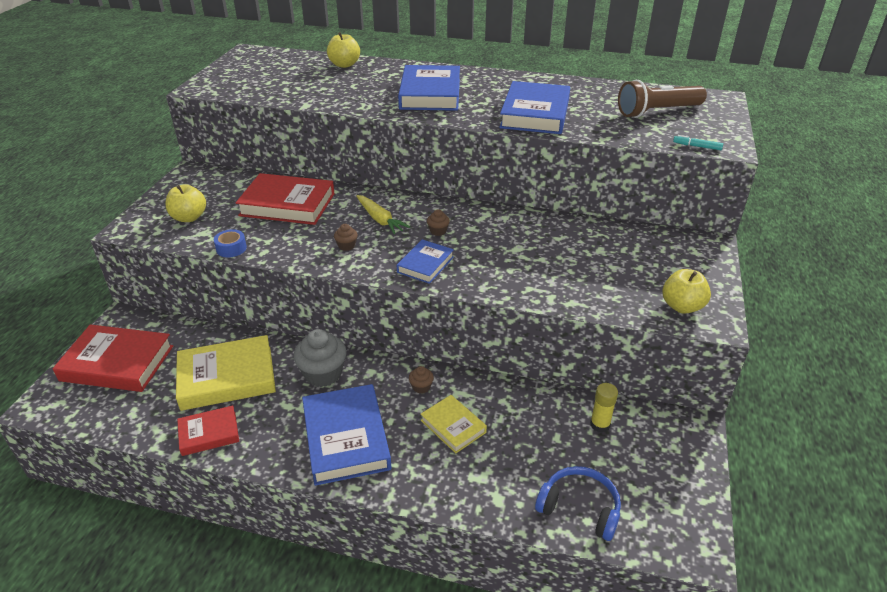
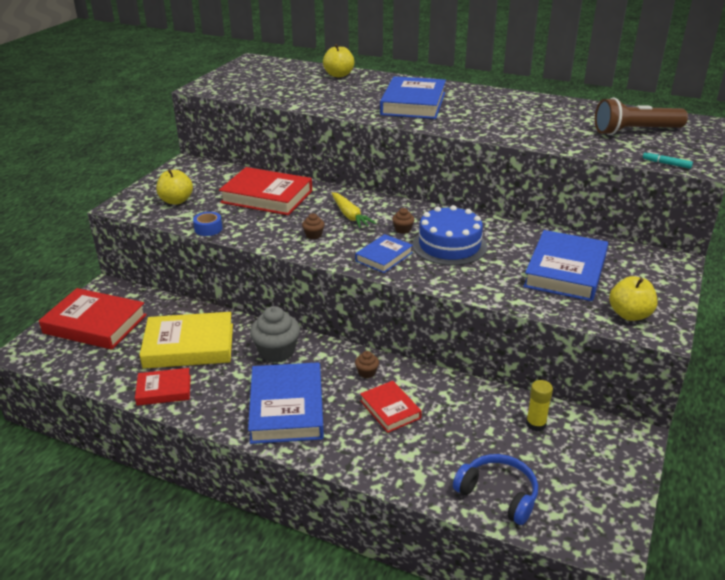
camera: 10 degrees right, 5 degrees down
(453, 426) = (390, 409): yellow book -> red book
(489, 245) = (449, 245): none -> blue cake
(535, 114) = (510, 126): blue book -> blue book (565, 271)

